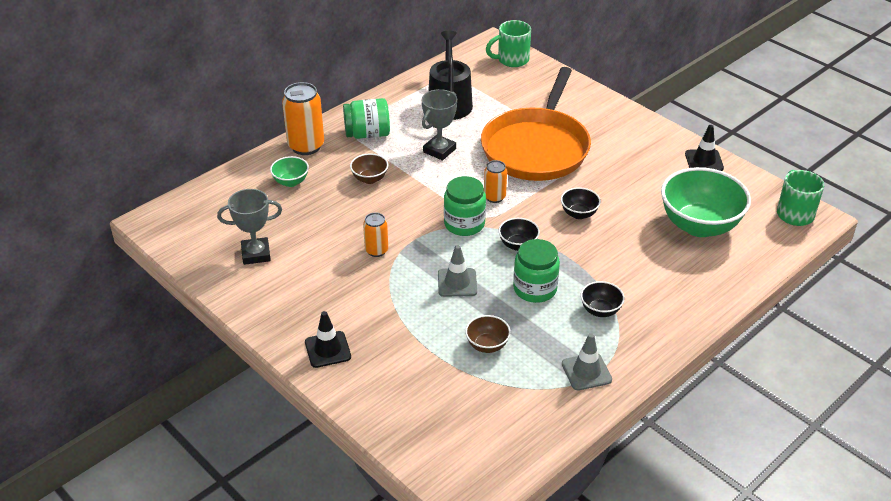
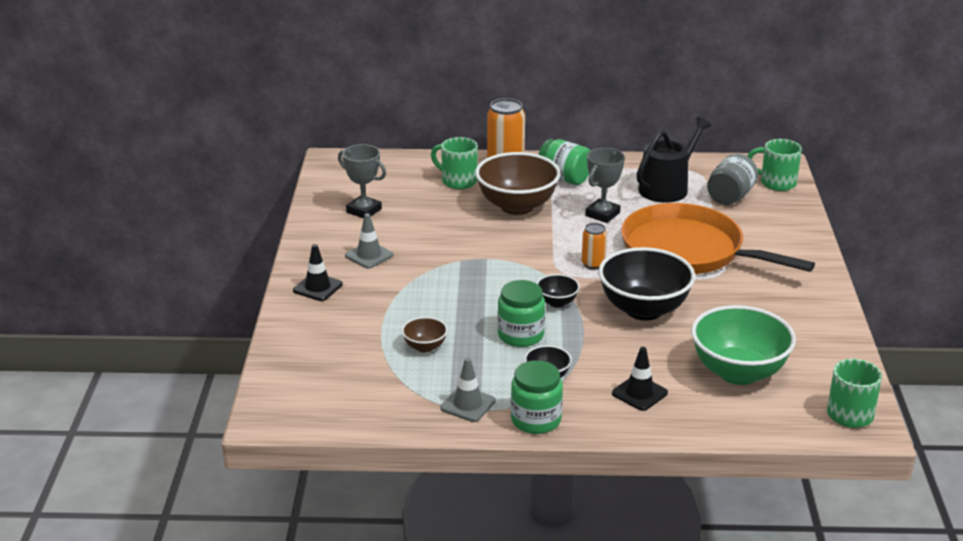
camera: 45 degrees right, 10 degrees down
(291, 182) = (458, 181): green bowl -> green mug
(370, 179) = (517, 206): brown bowl -> brown bowl, size x2.16
(376, 250) = (446, 251): orange can -> none
(439, 150) = (602, 214): grey trophy -> grey trophy turned 45 degrees counterclockwise
(457, 283) = (469, 300): grey traffic cone -> grey traffic cone (369, 255)
(464, 224) = (539, 268): green jar -> green jar (536, 420)
(500, 88) = (730, 197): none -> grey jar
(536, 148) = (688, 250): orange pan -> orange pan turned 60 degrees clockwise
(579, 214) = (644, 309): black bowl -> black bowl, size x2.16
(704, 161) = (831, 333): black traffic cone -> black traffic cone (639, 393)

